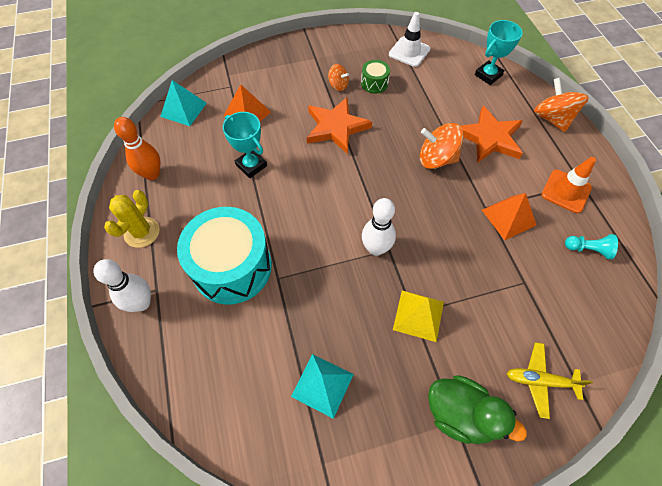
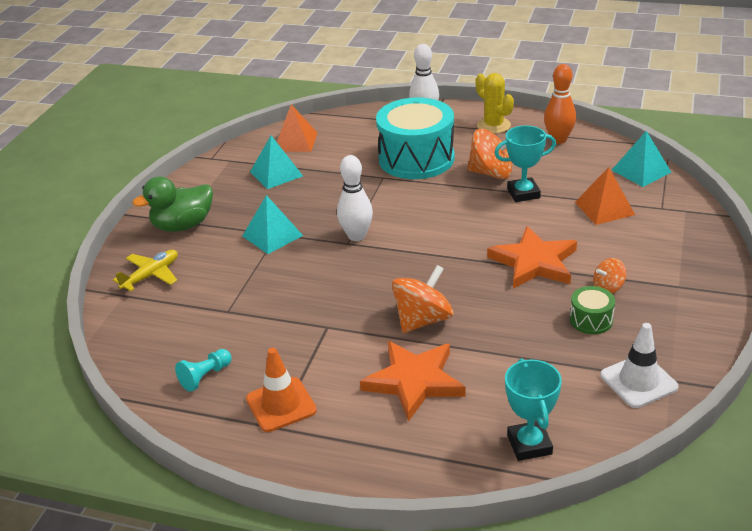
camera: 125 degrees right, 25 degrees down
(418, 315) = (272, 235): yellow pyramid -> turquoise pyramid
(508, 217) = (299, 337): orange pyramid -> orange pyramid (295, 141)
(552, 118) = (393, 466): orange spinning top -> orange spinning top (491, 173)

